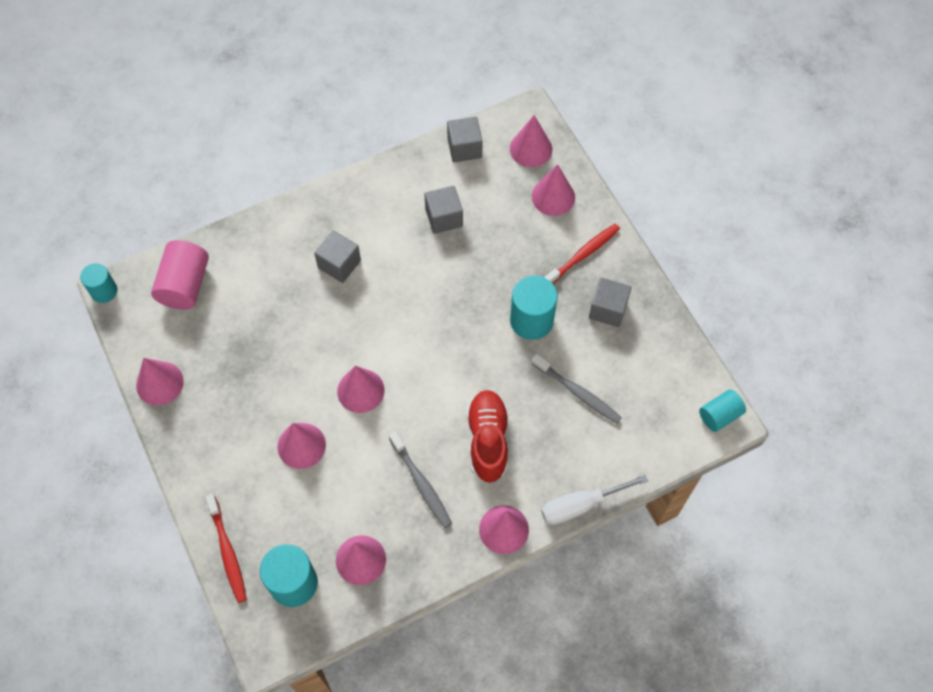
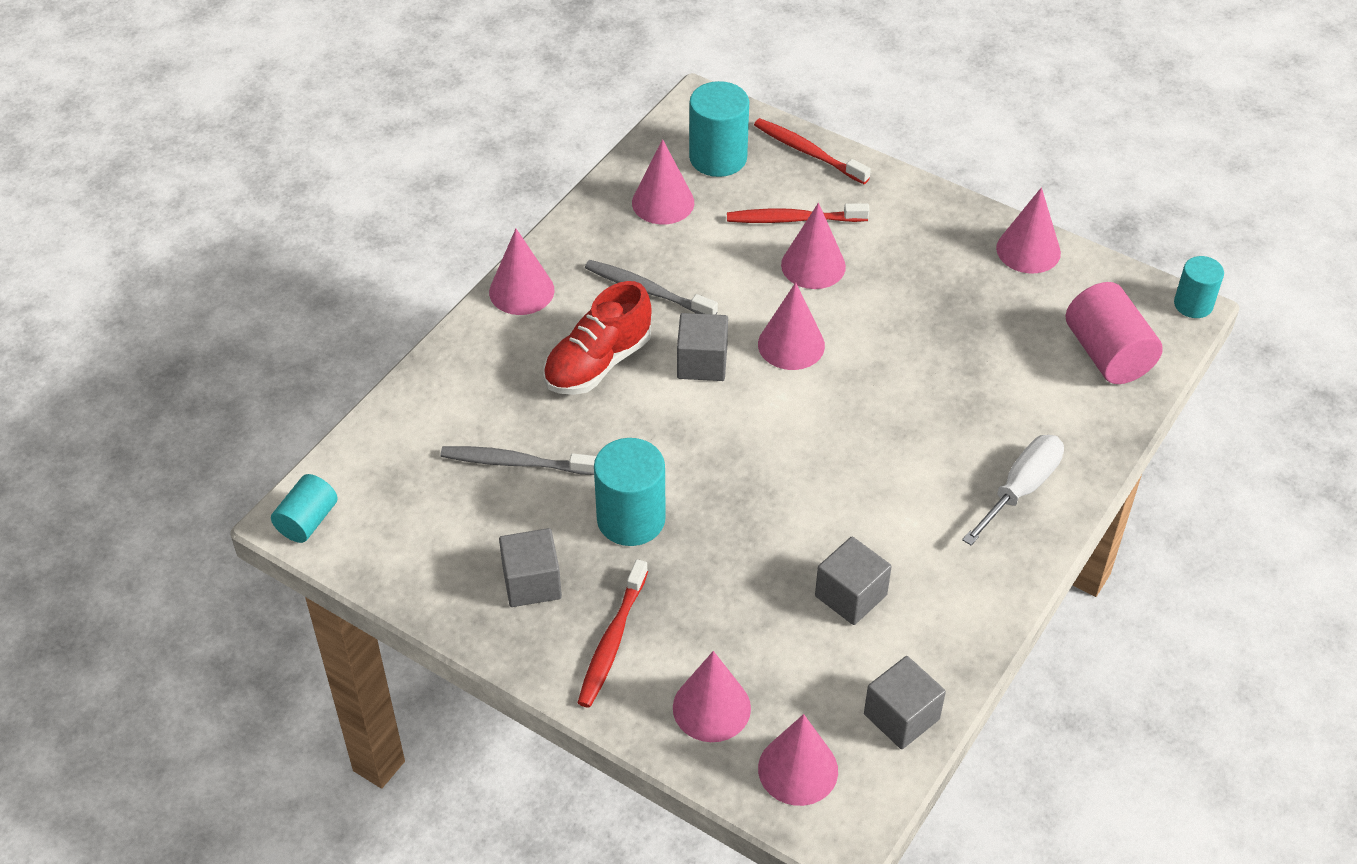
camera: 150 degrees right, 15 degrees down
(284, 493) = (794, 219): none -> red toothbrush
(339, 264) = (941, 467): grey cube -> grey cube (702, 363)
(488, 440) = (598, 363): red shoe -> red shoe turned 75 degrees clockwise
(580, 505) = (443, 349): white screwdriver -> white screwdriver (1021, 489)

